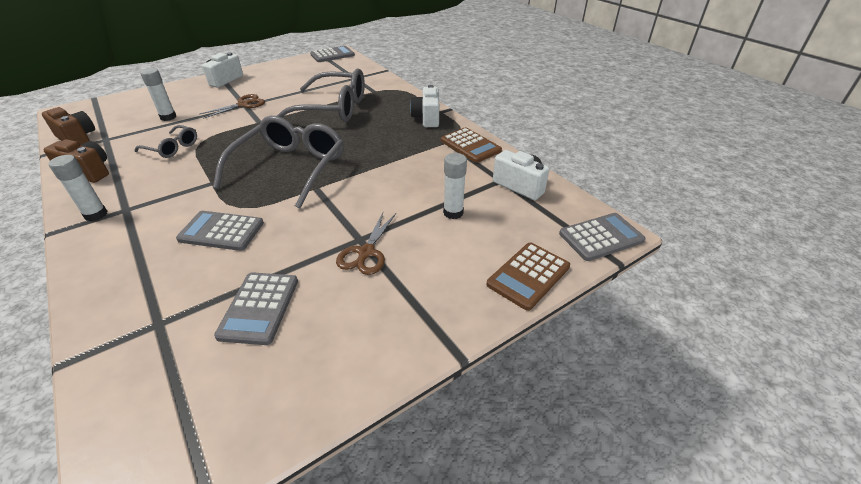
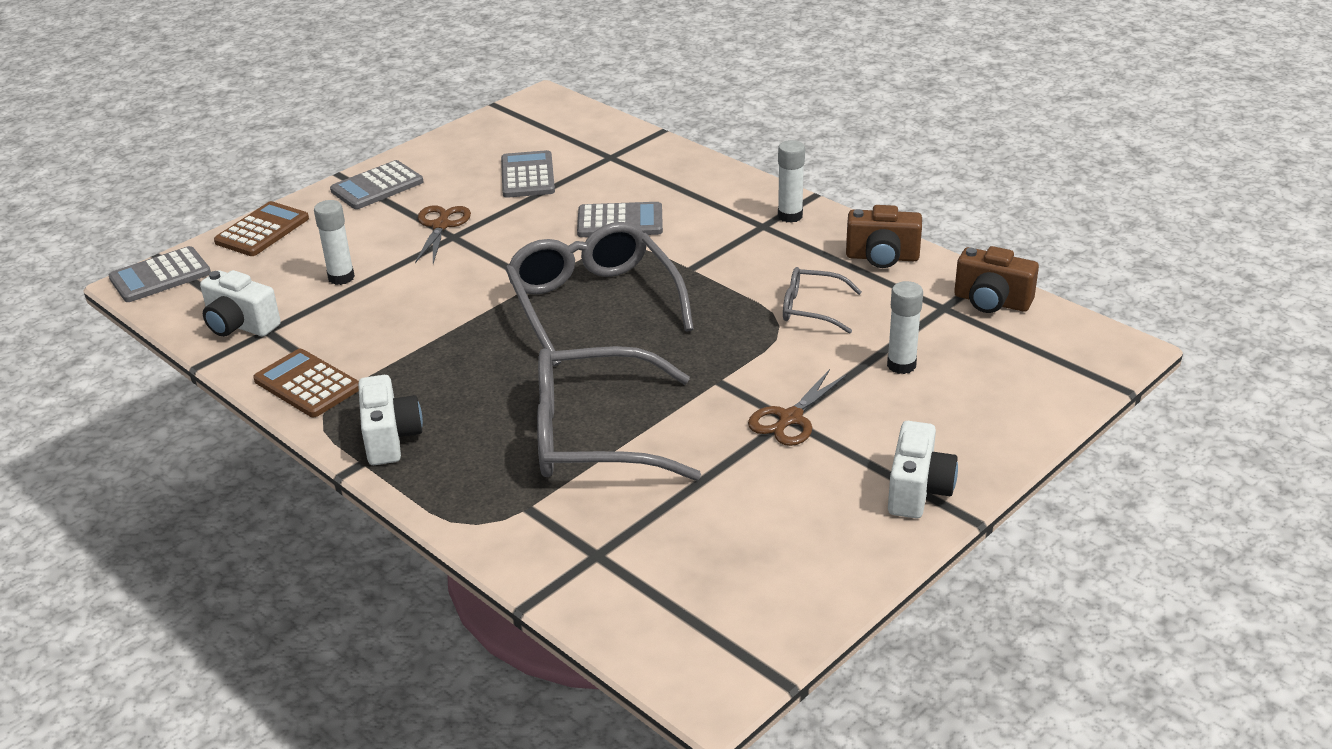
camera: 170 degrees right, 5 degrees down
(290, 168) = (593, 304): grey glasses -> grey glasses turned 150 degrees clockwise
(332, 55) = (721, 666): grey calculator -> grey calculator (377, 186)

